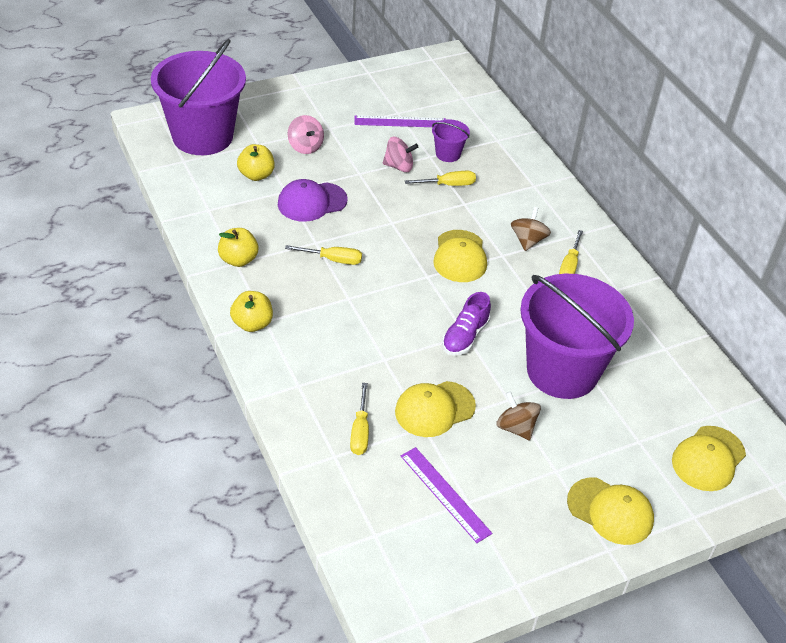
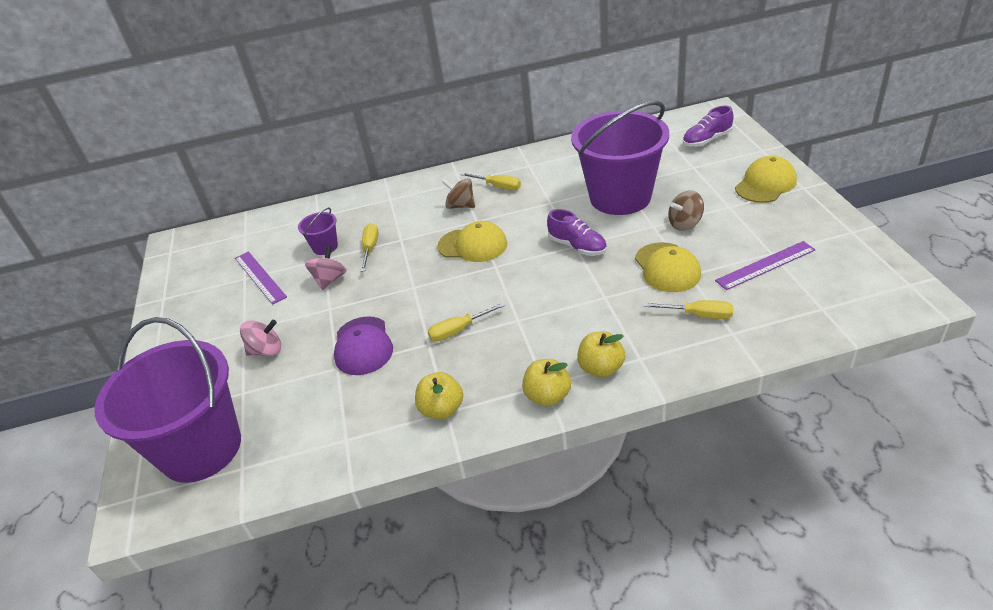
camera: 70 degrees left, 5 degrees down
(256, 175) = (298, 394): yellow apple -> yellow apple (601, 368)
(333, 260) = (459, 330): yellow screwdriver -> yellow screwdriver turned 135 degrees counterclockwise
(400, 122) = (260, 277): purple ruler -> purple ruler turned 45 degrees counterclockwise
(708, 458) = (706, 140): yellow cap -> purple shoe

